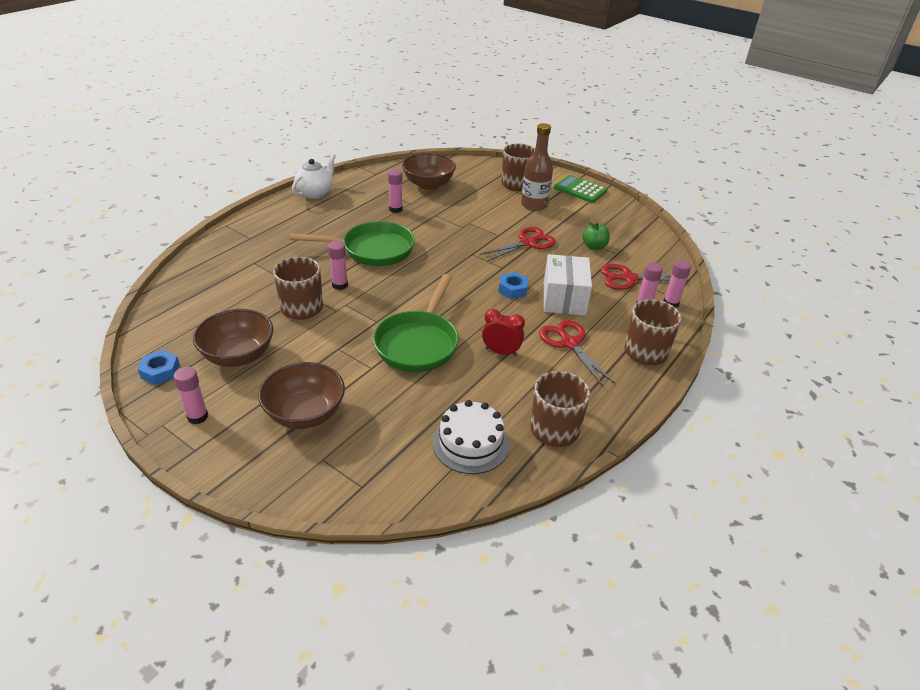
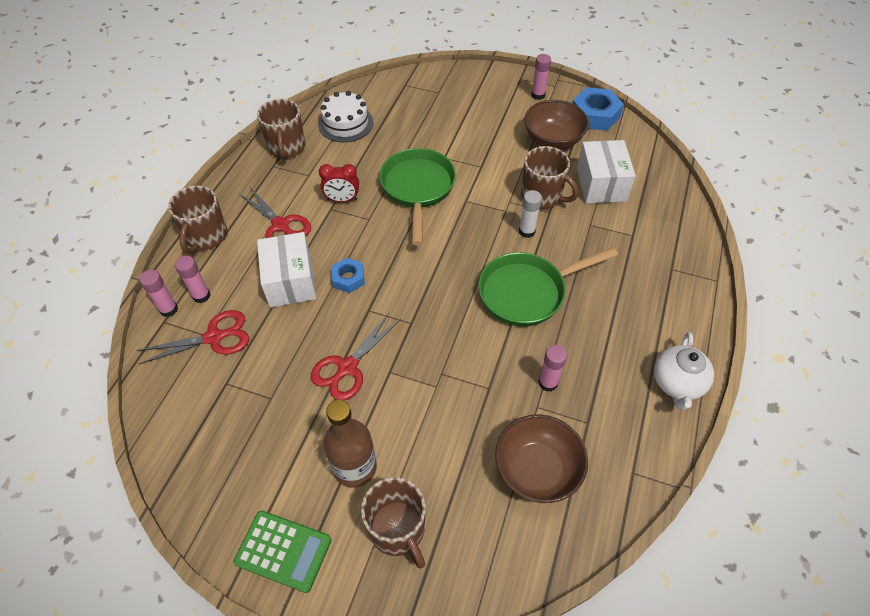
camera: 165 degrees right, 15 degrees up
(160, 371) = (595, 115): blue nut -> blue nut, size x1.67
(236, 303) = (601, 184): none -> white box
(305, 413) = (469, 114): brown bowl -> none
(340, 285) = (527, 231): pink glue stick -> white glue stick
(594, 246) = (257, 388): green apple -> none

